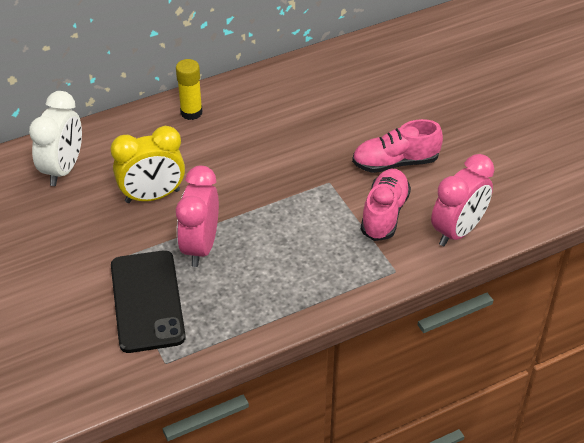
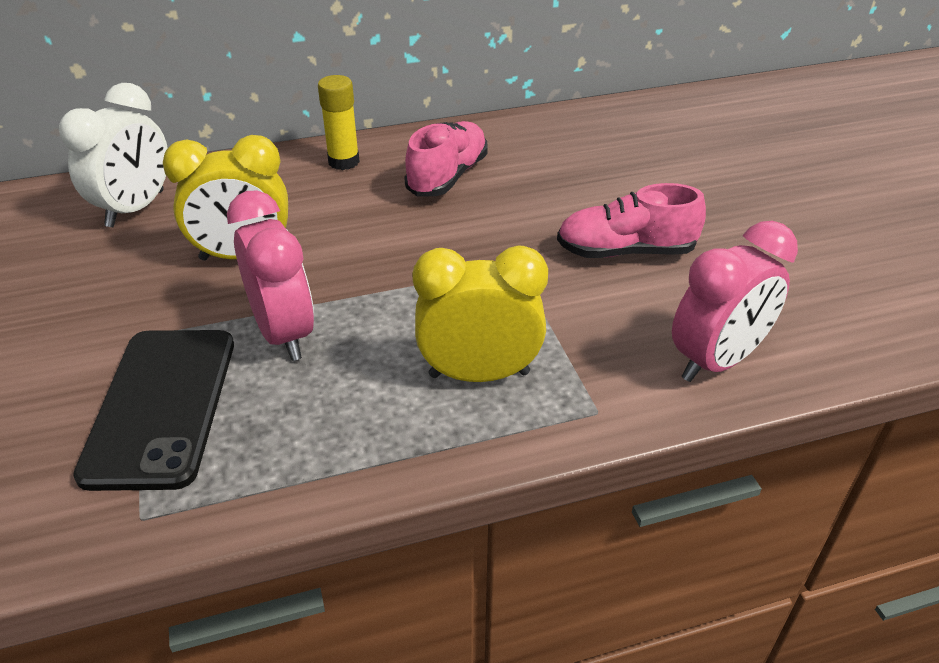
camera: 10 degrees right, 5 degrees down
(200, 247) = (284, 333): pink clock -> pink clock turned 135 degrees clockwise
(324, 257) = (479, 374): none -> yellow clock
(384, 214) = (595, 320): pink shoe -> pink shoe (447, 176)

